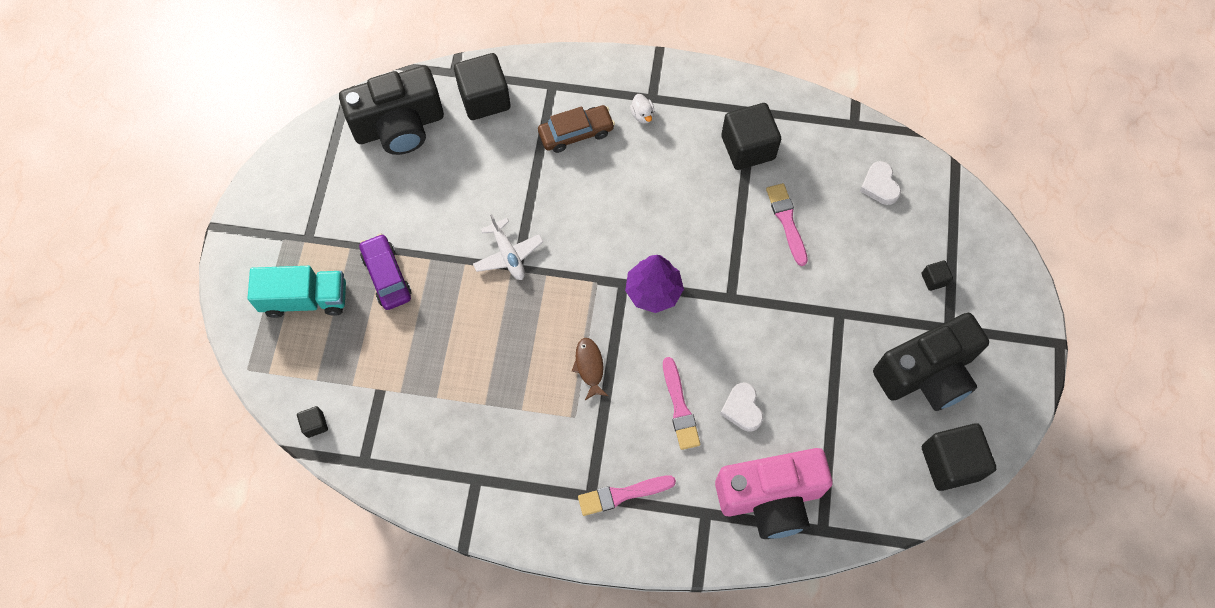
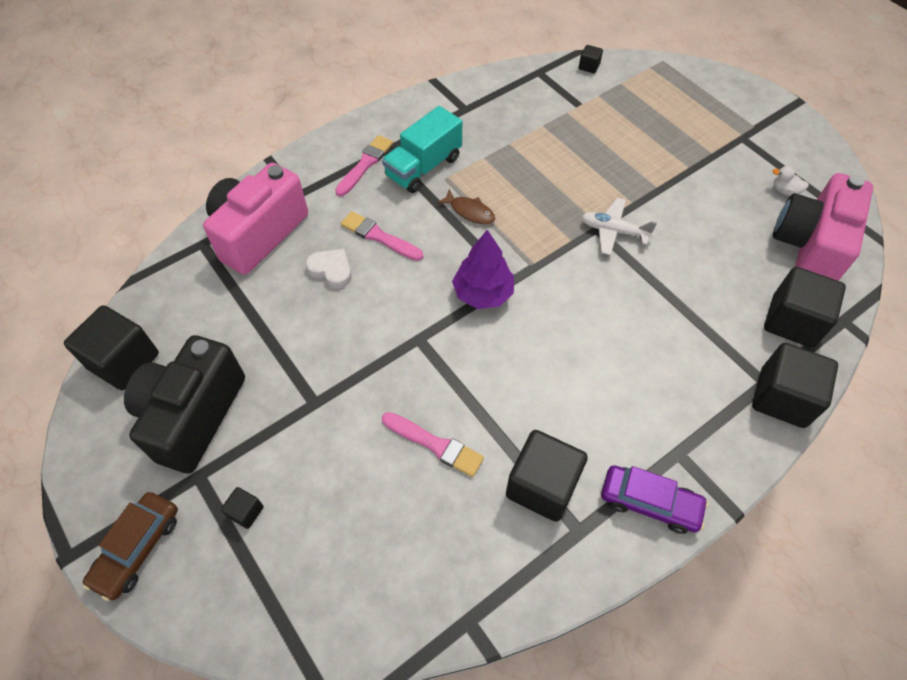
camera: 135 degrees right, 10 degrees down
(305, 299) = (690, 110): turquoise truck -> turquoise truck (423, 167)
(387, 276) = (666, 157): purple car -> purple car (649, 503)
(399, 126) = (809, 247): black camera -> pink camera
(555, 71) = (782, 398): none -> black cube
(576, 133) = (691, 359): brown car -> brown car (137, 548)
(642, 115) = (665, 427): white duck -> white duck (784, 191)
(879, 185) = (378, 568): white heart -> none

